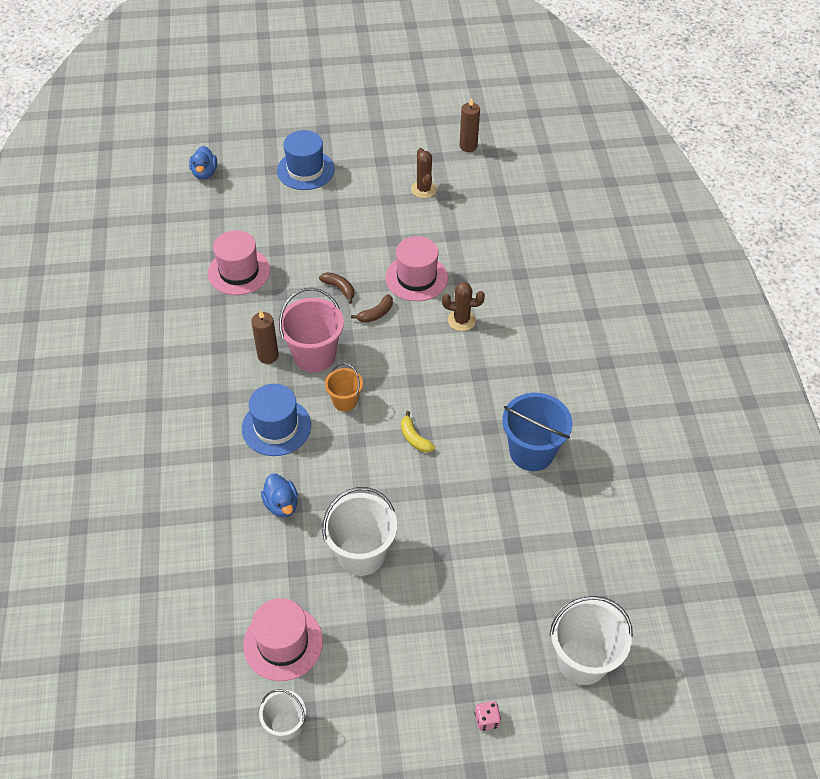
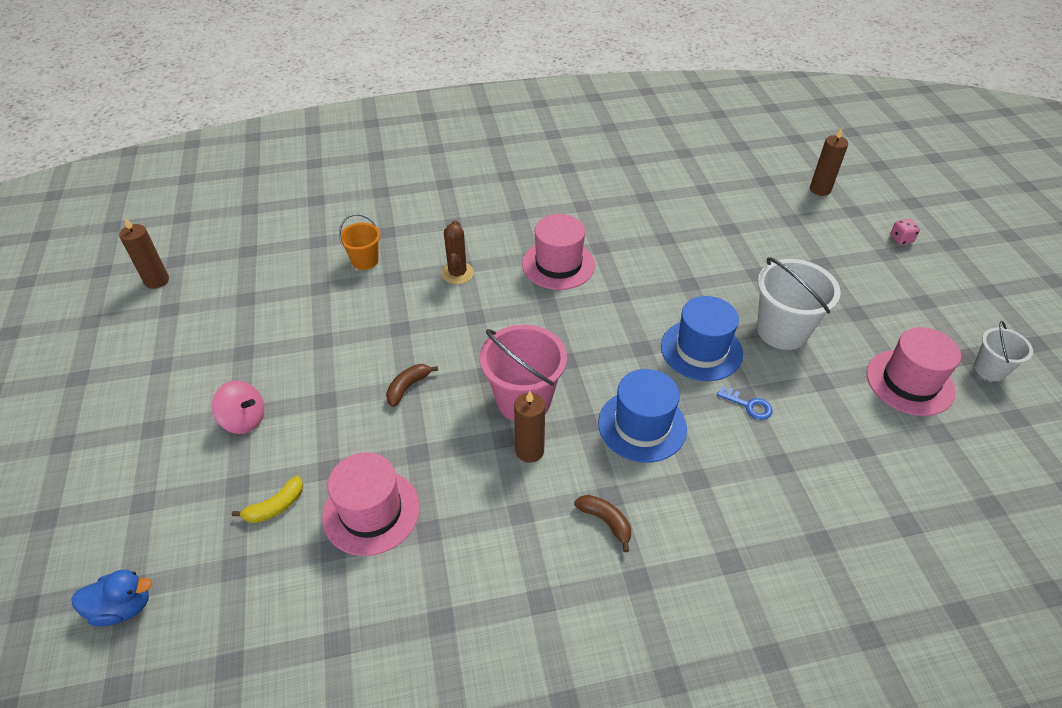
camera: 95 degrees left, 5 degrees down
(281, 504) = (748, 405): blue duck -> blue key
(305, 170) = (156, 454): blue hat -> blue hat (701, 350)
(326, 206) = (244, 419): none -> pink spinning top
(345, 401) = (589, 363): orange bucket -> orange bucket (365, 261)
(376, 314) = (450, 347): brown banana -> brown banana (606, 521)
(414, 438) = (627, 301): yellow banana -> yellow banana (276, 506)
(416, 278) = (390, 314): pink hat -> pink hat (558, 264)
(423, 189) = (231, 318): brown cactus -> none
(531, 452) = (623, 219): blue bucket -> none
(582, 660) = (820, 189): white bucket -> brown candle

